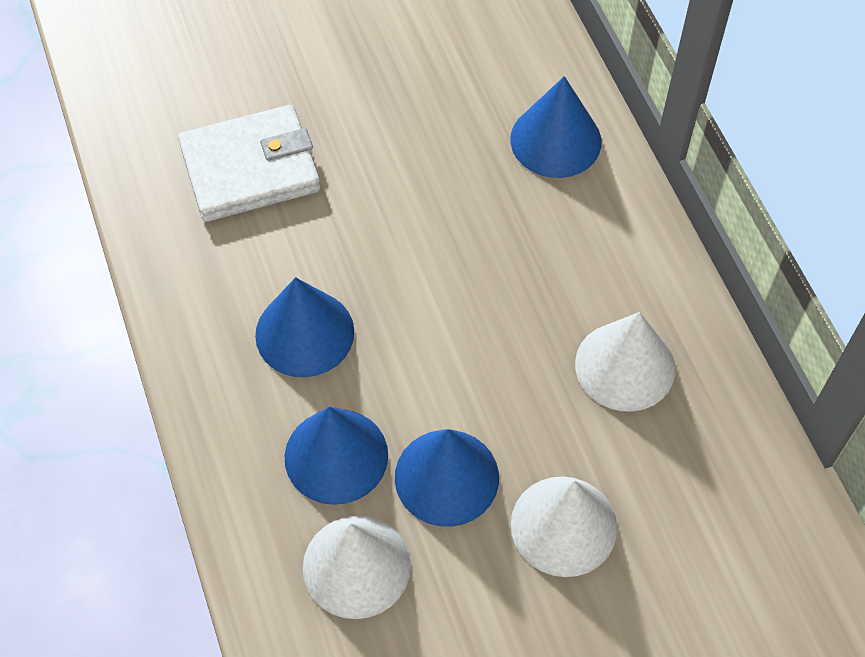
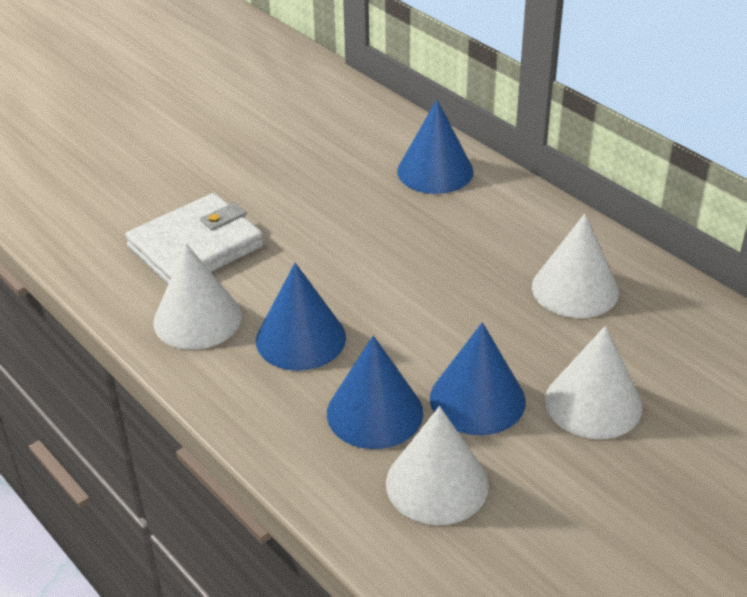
camera: 20 degrees left, 20 degrees down
(213, 270) = (197, 319): none -> white cone

